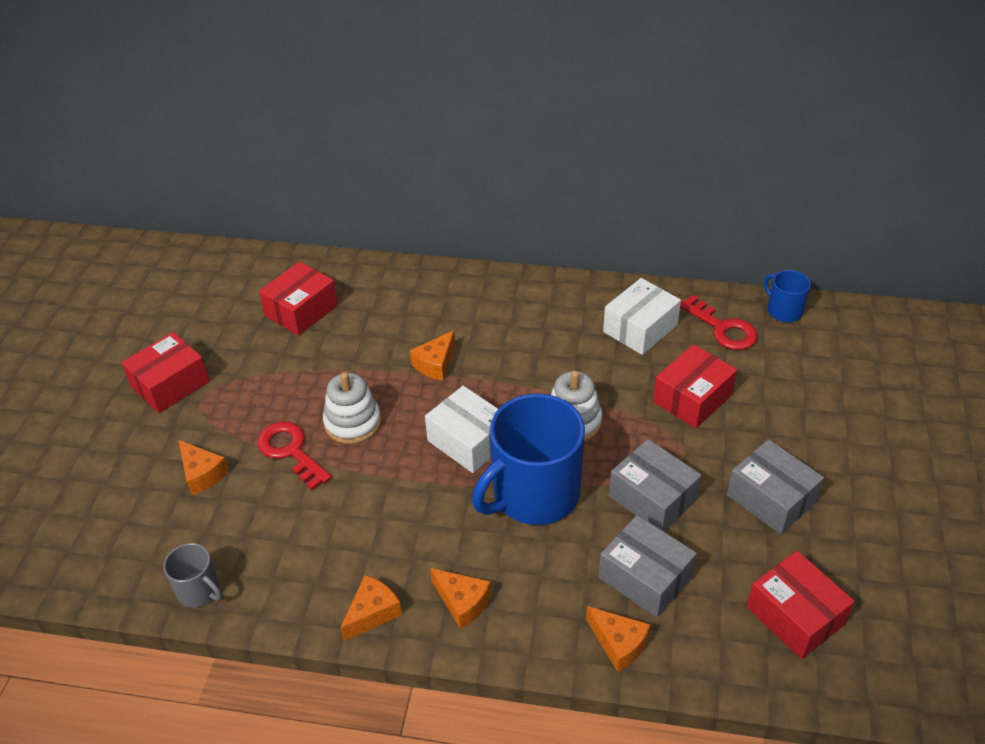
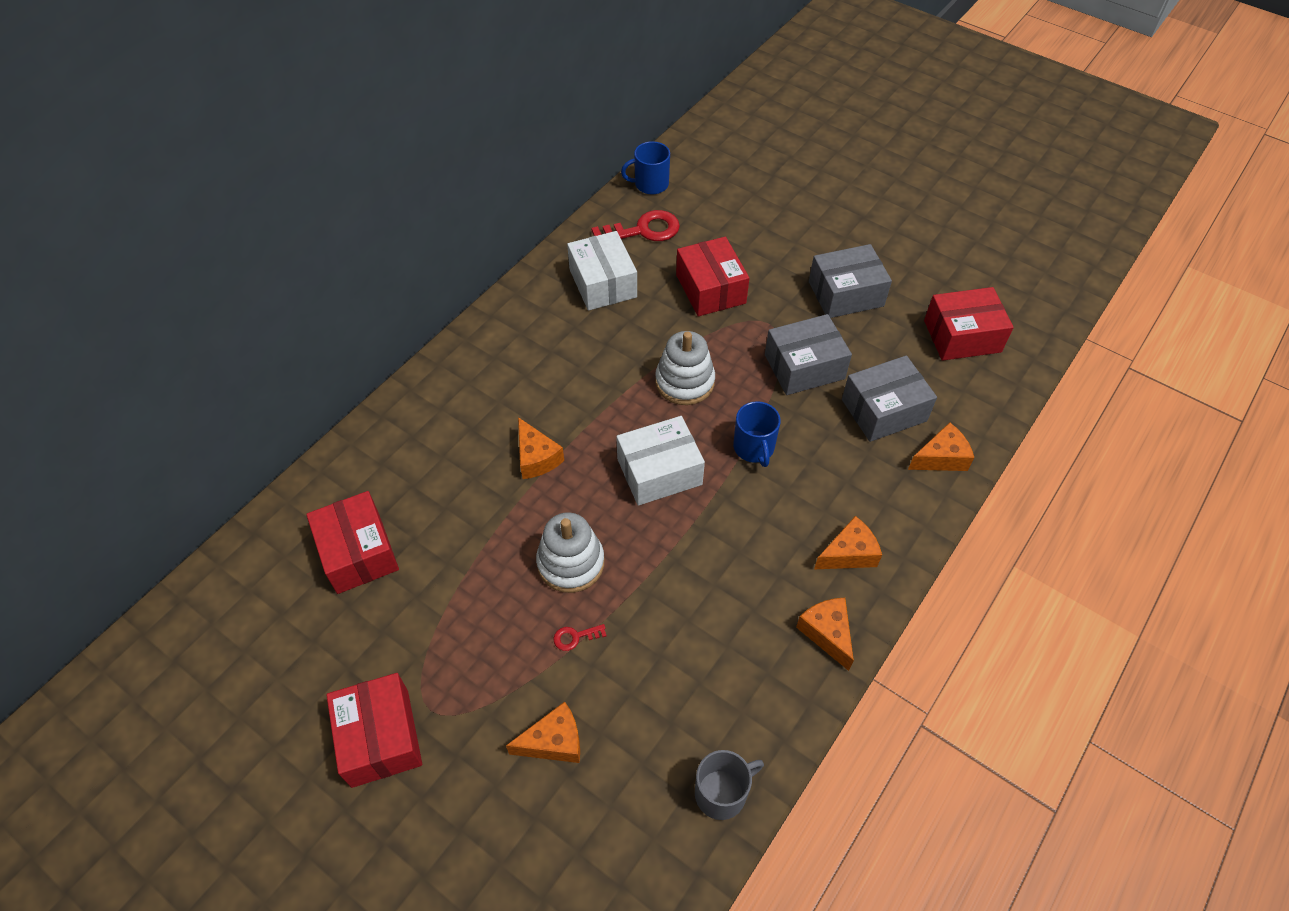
camera: 65 degrees left, 10 degrees up
(291, 451) = (575, 637): red key -> red key, size x0.45
(534, 494) = (754, 448): blue mug -> blue mug, size x0.47

